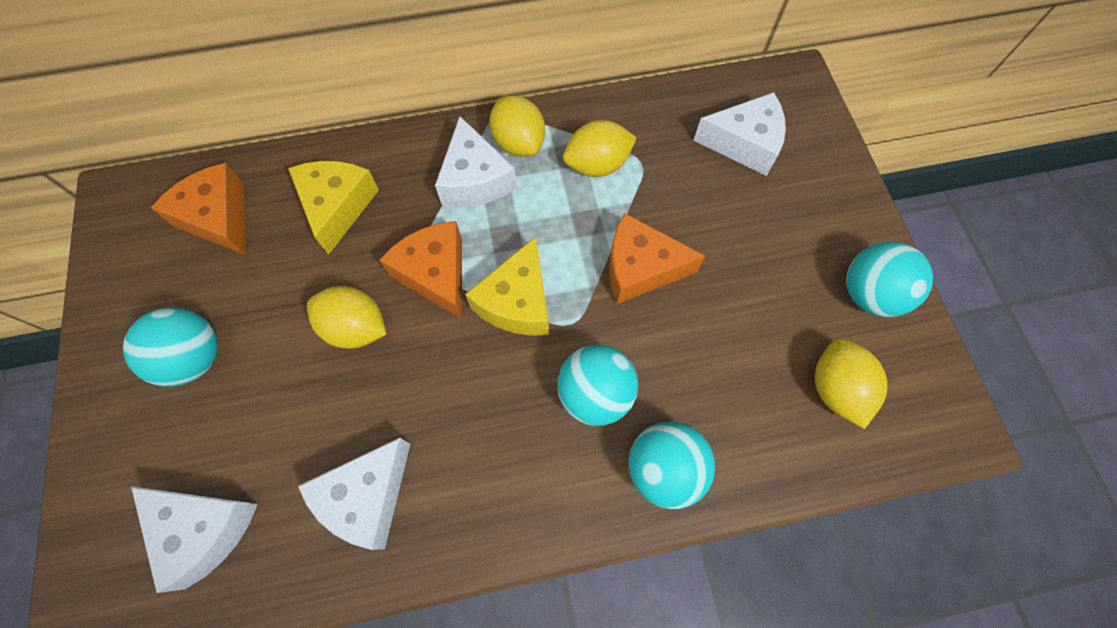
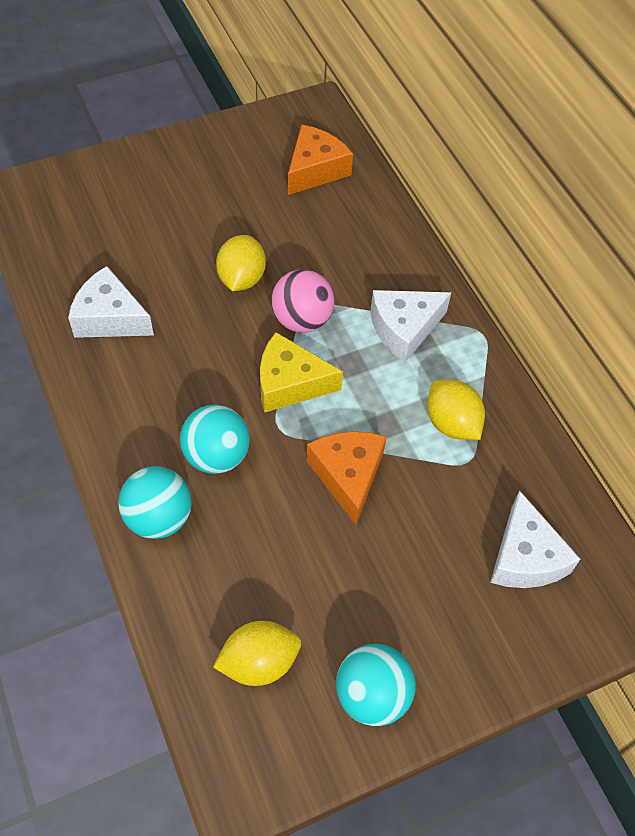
camera: 75 degrees right, 10 degrees down
(195, 358) = (197, 191): turquoise ball -> none
(204, 529) = (77, 233): white cheese -> none
(337, 206) = (347, 239): yellow cheese -> none
(435, 274) = (302, 320): orange cheese -> pink ball
(519, 143) = (455, 355): yellow lemon -> none

